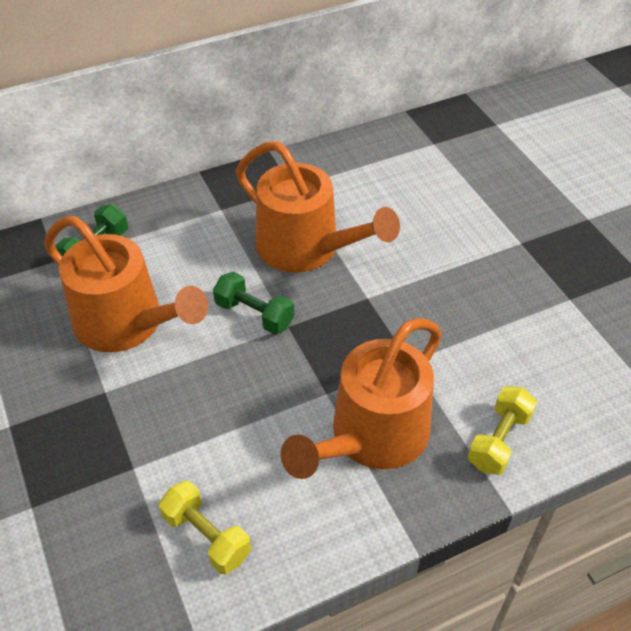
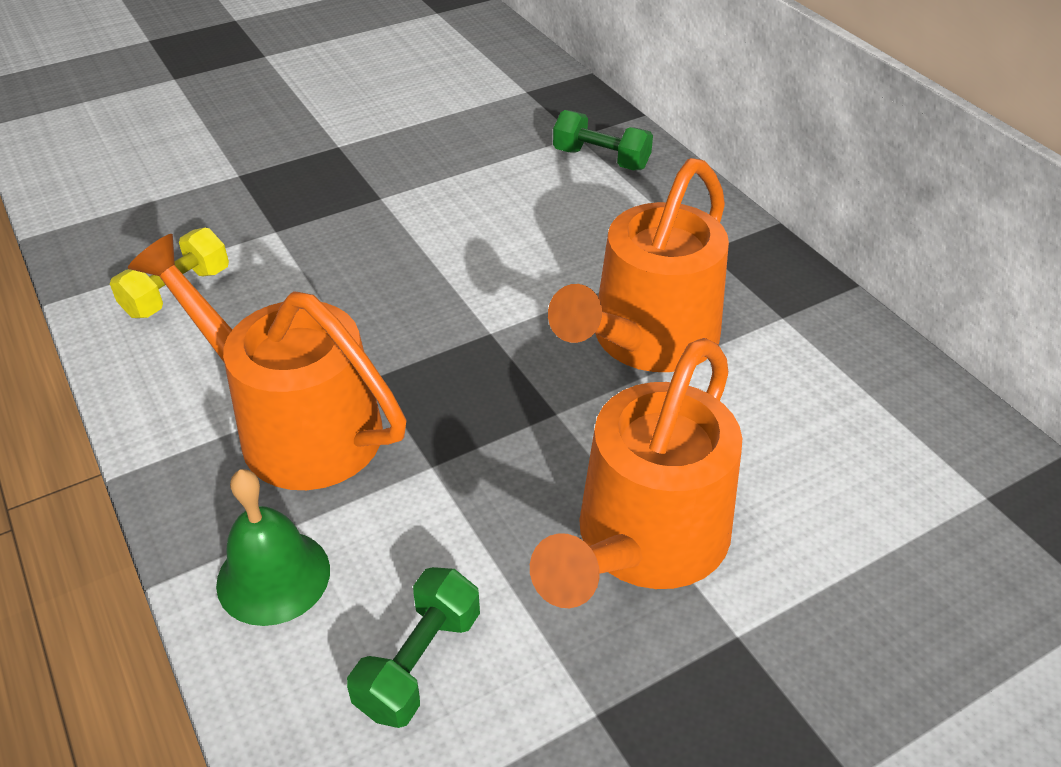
camera: 85 degrees right, 5 degrees down
(126, 323) = (482, 198): orange watering can -> orange watering can (644, 542)
(254, 314) = (507, 299): green dumbbell -> green dumbbell (419, 662)
(499, 440) = (273, 576): yellow dumbbell -> green bell

